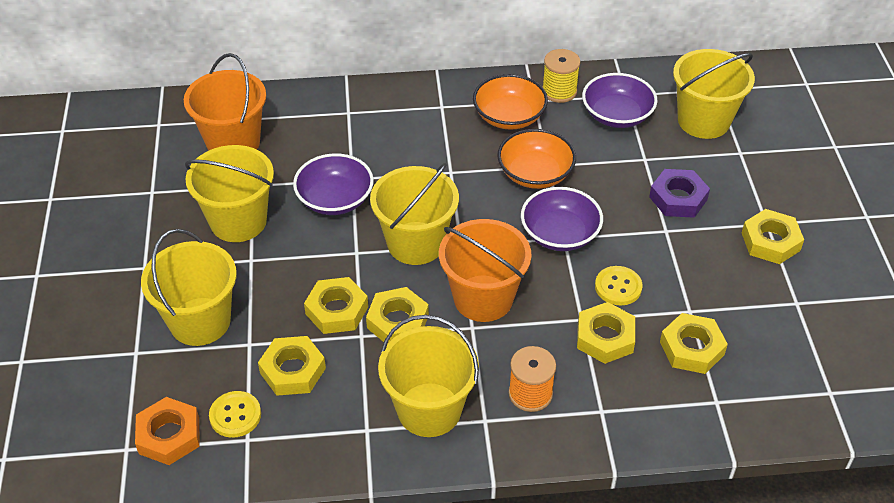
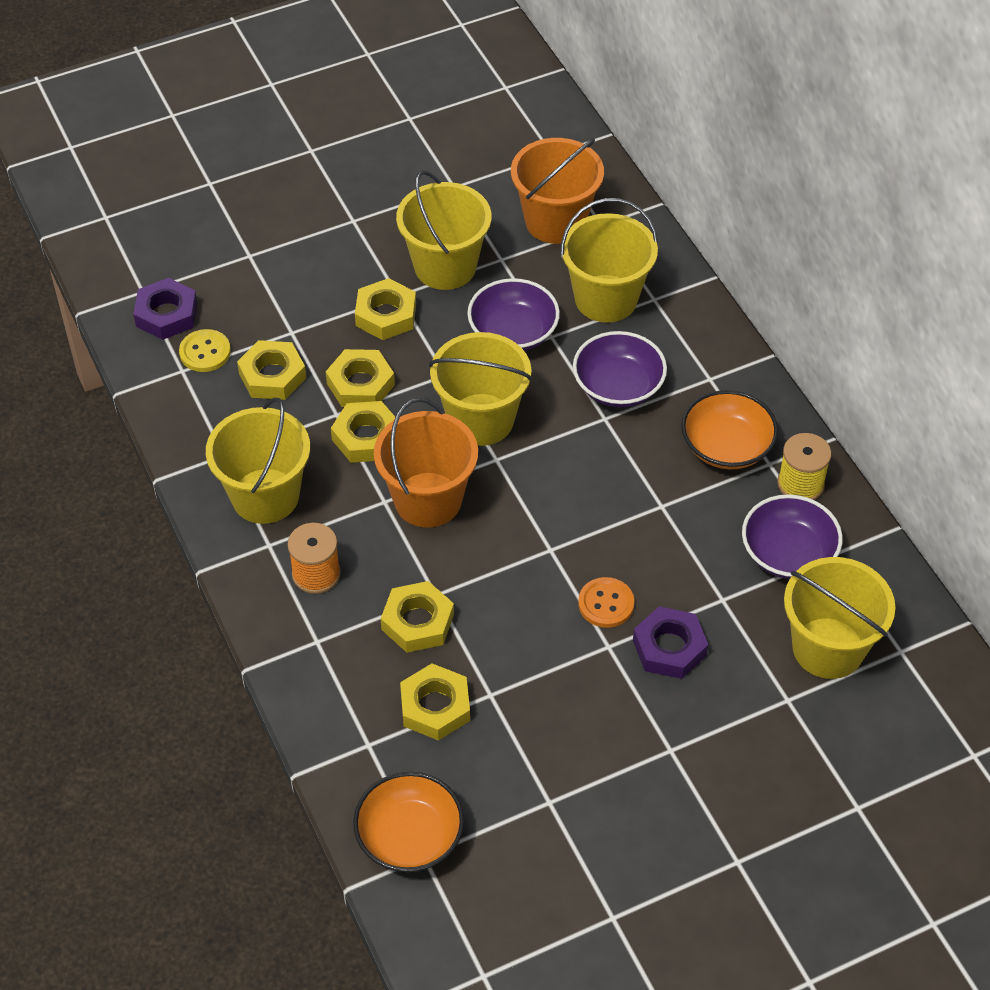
camera: 70 degrees right, 5 degrees up
(169, 435) = (166, 314): orange nut -> purple nut
(200, 321) = (304, 286): yellow bucket -> yellow bucket (606, 298)
(535, 173) = (641, 497): orange bowl -> orange bowl (409, 837)
(560, 234) = (554, 544): purple bowl -> purple bowl (618, 386)
(618, 287) = (497, 618): yellow button -> none
(627, 221) = (606, 604): none -> orange button
(770, 241) = (640, 759): yellow nut -> yellow nut (386, 315)

